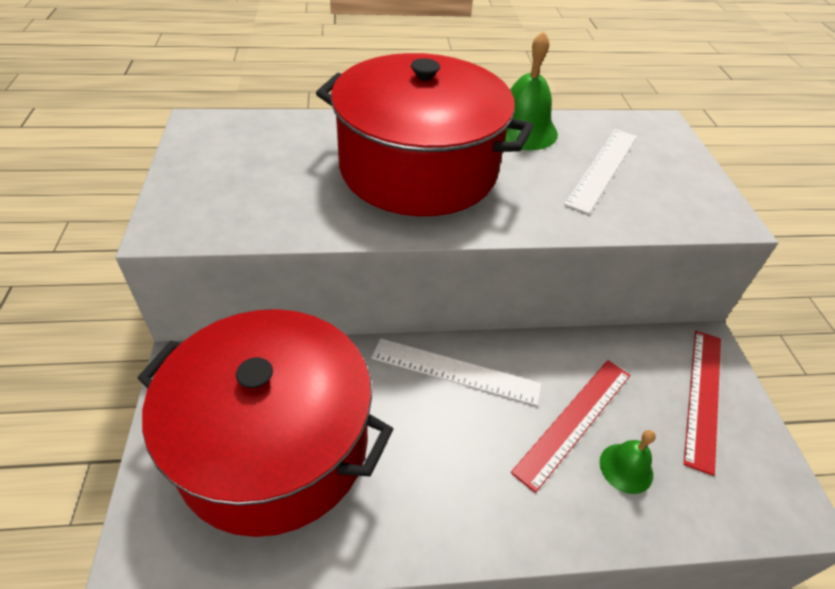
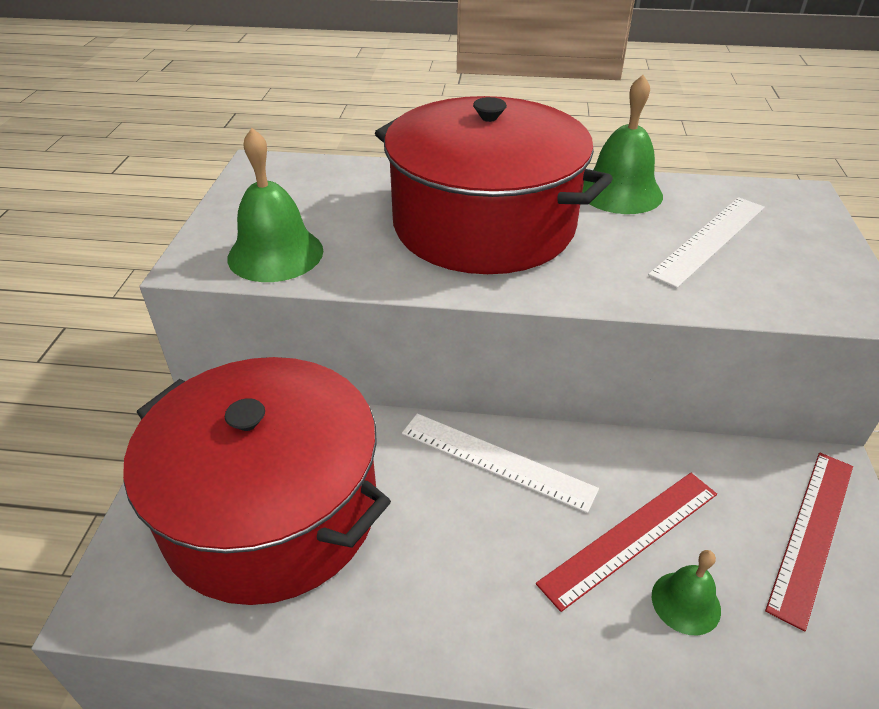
camera: 15 degrees right, 5 degrees down
(240, 212) = (275, 254): none -> green bell

